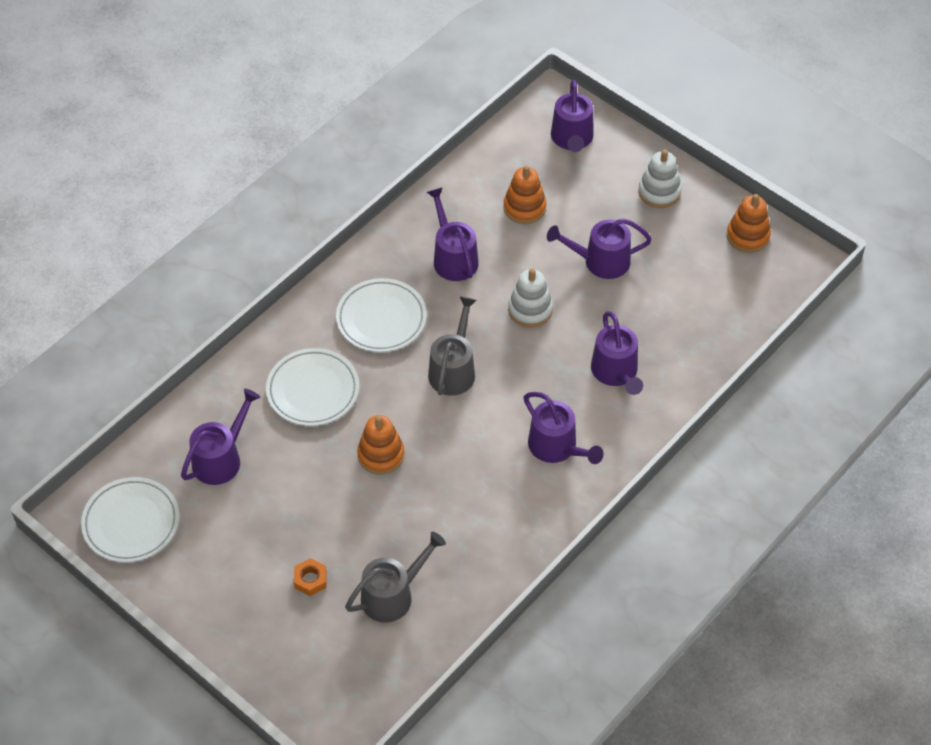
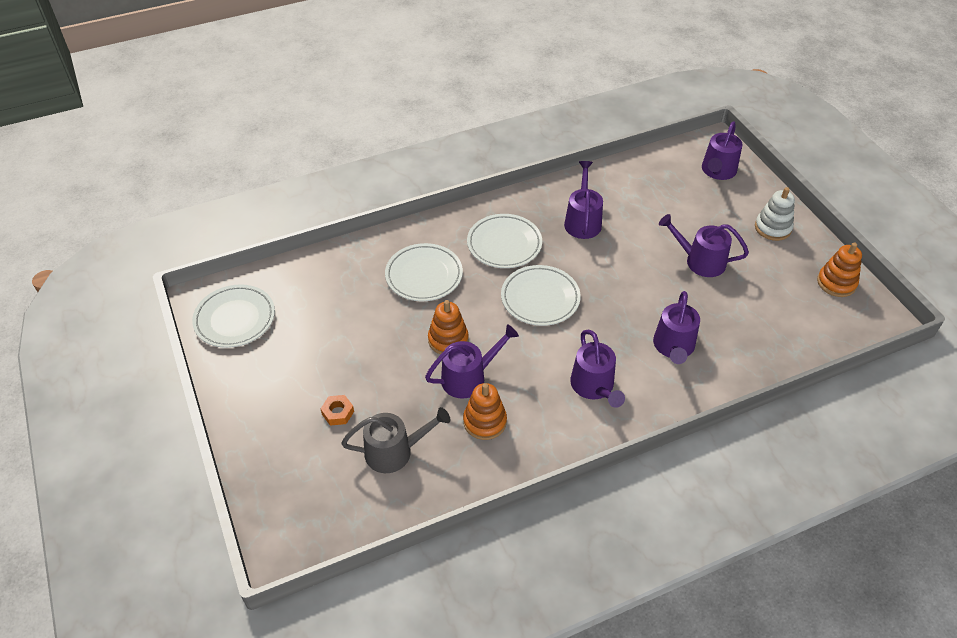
camera: 25 degrees right, 5 degrees down
(221, 459) = (327, 298): purple watering can -> purple watering can (468, 378)
(453, 370) = (540, 298): grey watering can -> white plate
(524, 208) = (656, 205): orange stacking toy -> orange stacking toy (485, 421)
(530, 310) = (624, 276): white stacking toy -> none

